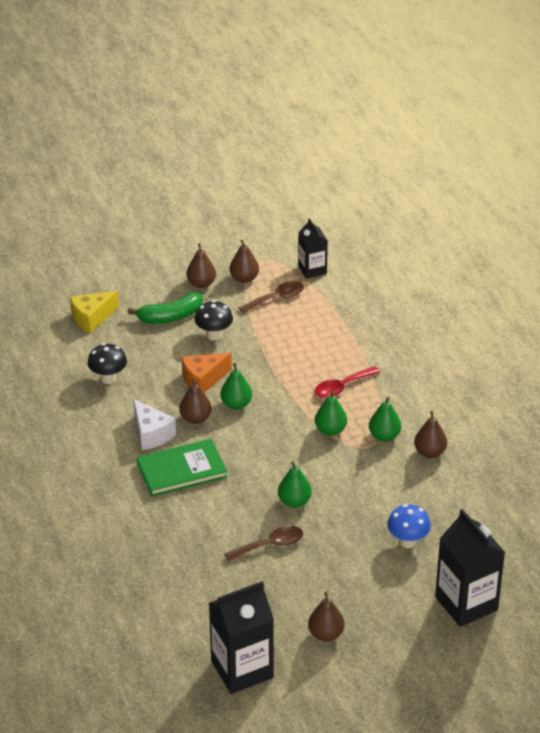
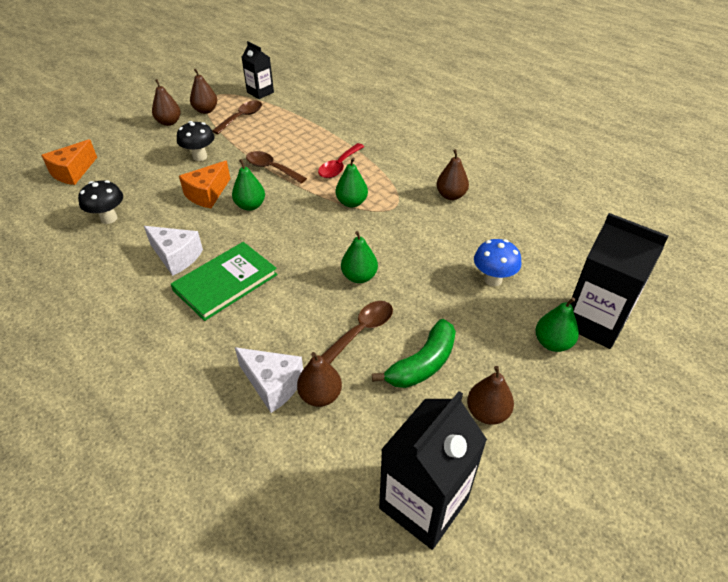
camera: 25 degrees left, 5 degrees up
(92, 318) = (72, 172): yellow cheese -> orange cheese
(170, 317) = (151, 153): green banana -> green banana (422, 364)
(180, 561) = (273, 384): none -> white cheese
(195, 418) = (216, 229): brown pear -> brown pear (320, 395)
(275, 369) = (271, 168): none -> brown spoon
(384, 436) = (402, 194): green pear -> green pear (552, 343)

